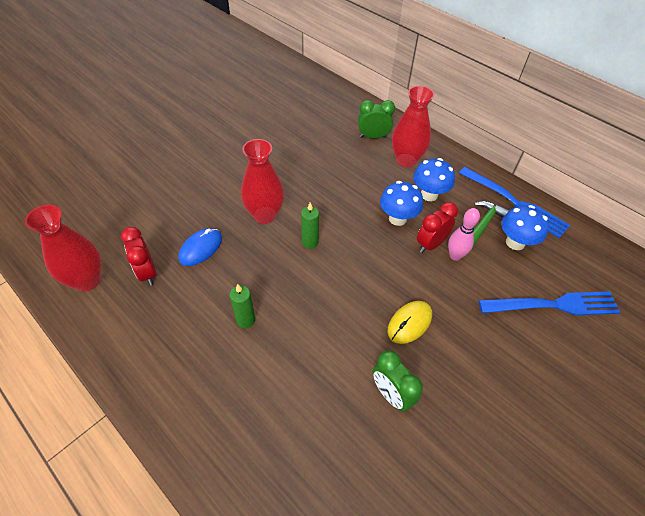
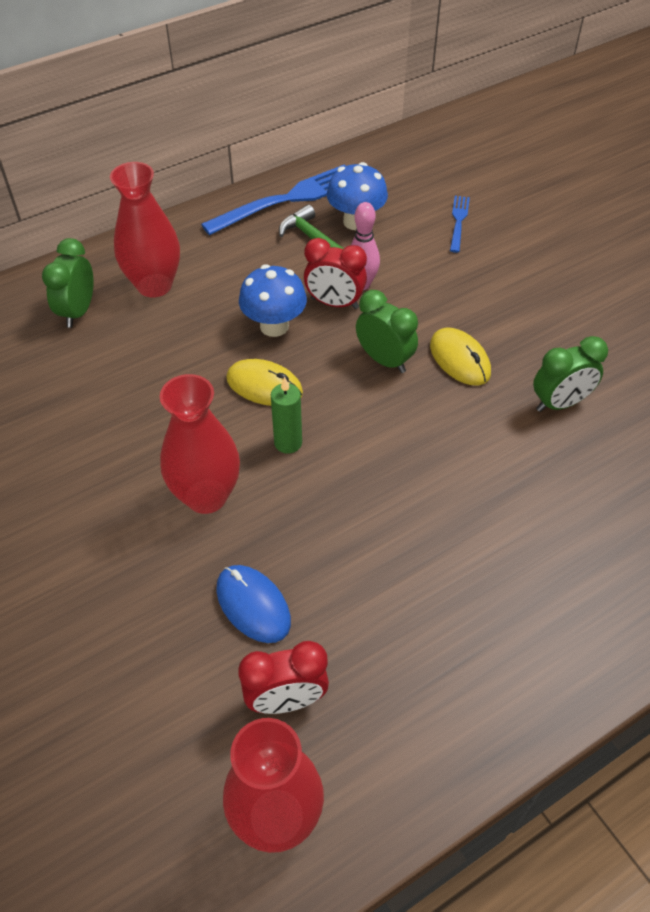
camera: 75 degrees left, 0 degrees up
(245, 320) = (420, 551): green candle -> none
(348, 223) = (264, 386): none -> yellow mouse
(392, 279) = (384, 360): none -> green clock
(429, 195) = (239, 279): blue mushroom -> none
(430, 244) = (334, 303): red clock -> red clock turned 45 degrees counterclockwise
(553, 305) = (458, 221): blue fork -> blue fork, size x0.49

